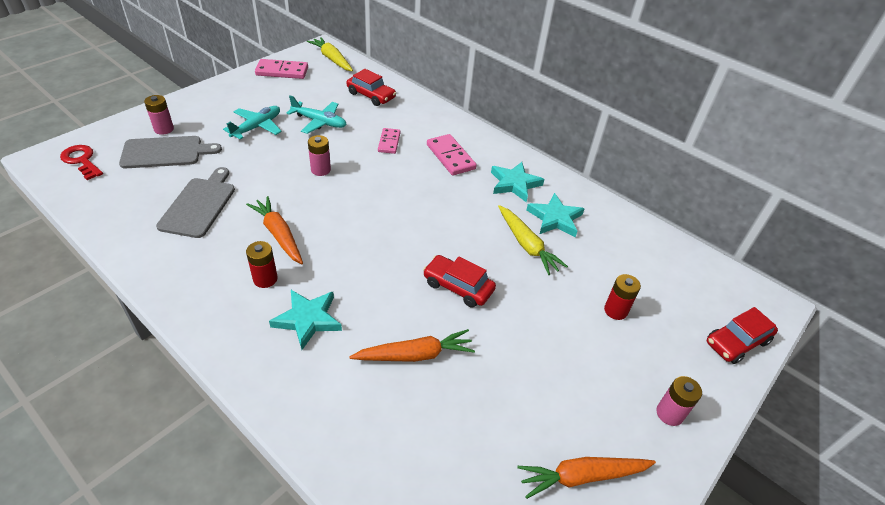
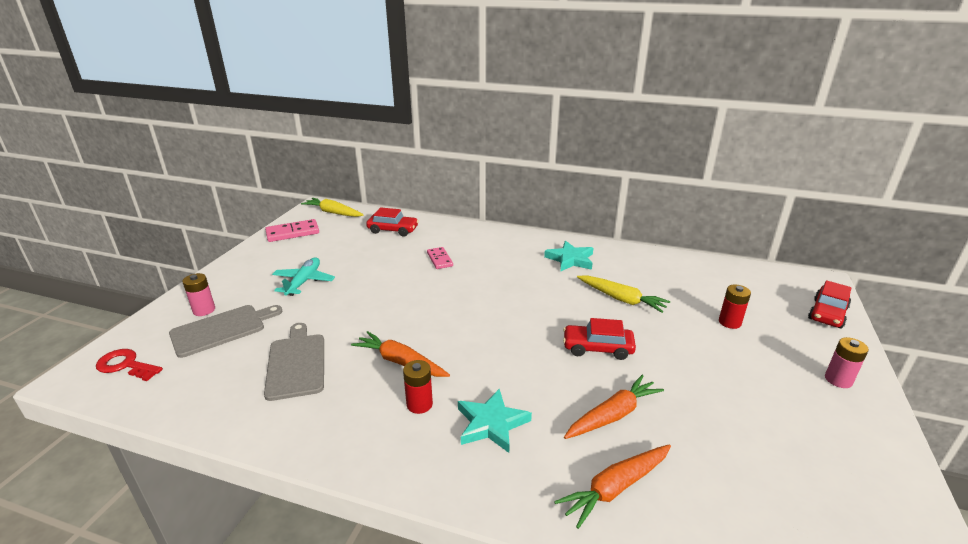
camera: 20 degrees left, 15 degrees down
(319, 122) = (362, 261): turquoise plane -> none
(320, 170) = (396, 297): pink battery -> none
(450, 157) = (501, 255): pink domino -> none
(555, 218) = (624, 274): turquoise star -> none
(582, 476) = (830, 454): orange carrot -> orange carrot (615, 488)

